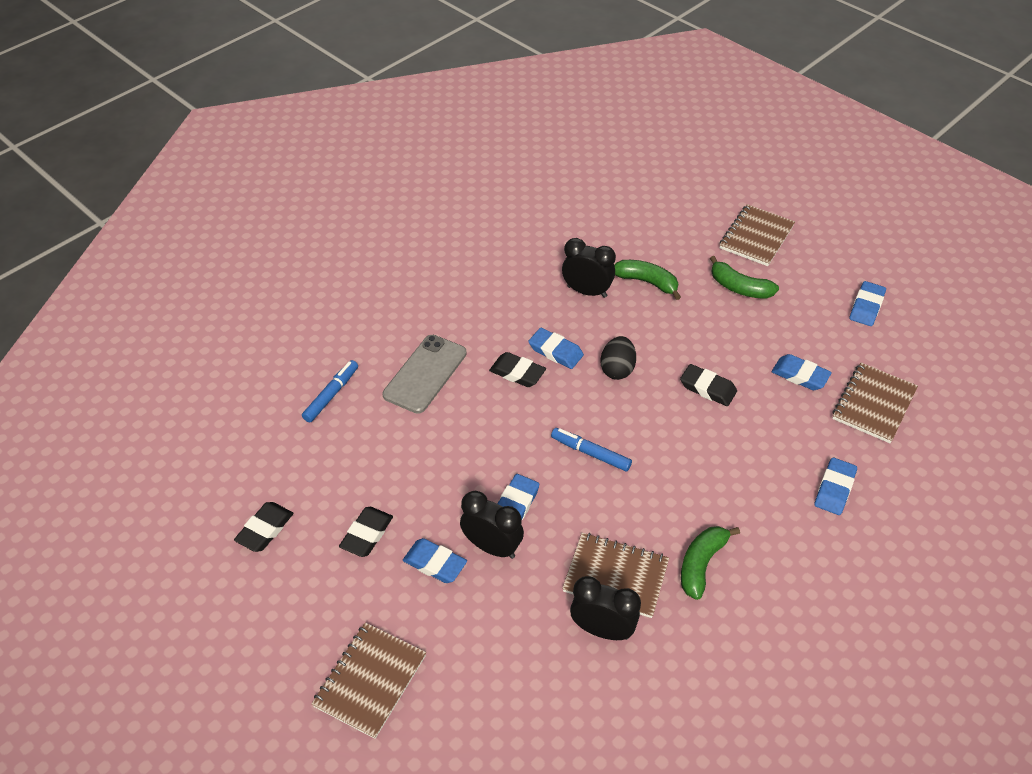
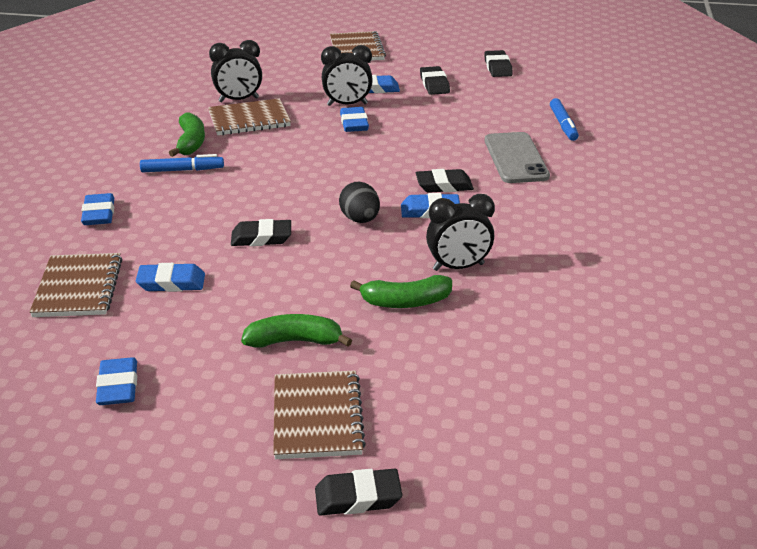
camera: 145 degrees right, 15 degrees down
(590, 453) = (327, 164): blue marker -> blue marker (182, 170)
(762, 193) = (358, 497): none -> black eraser

